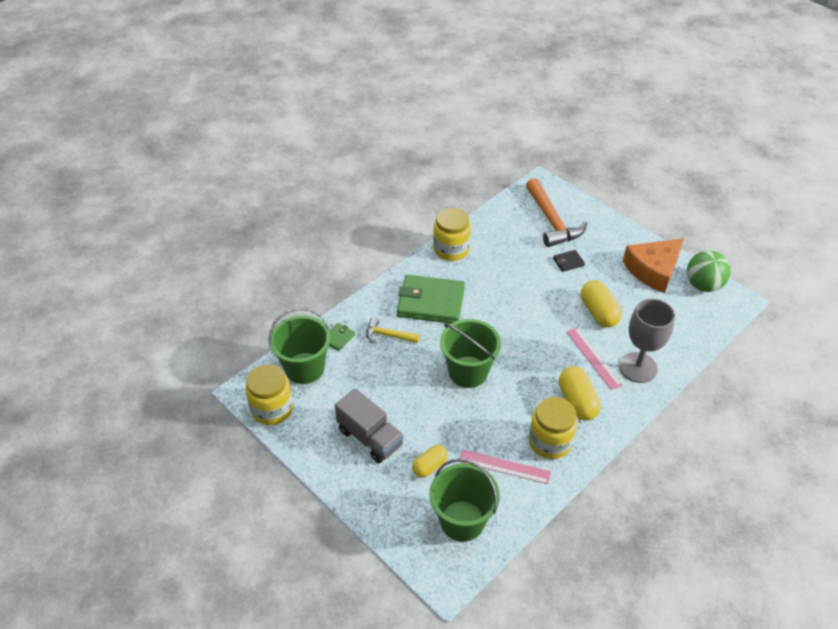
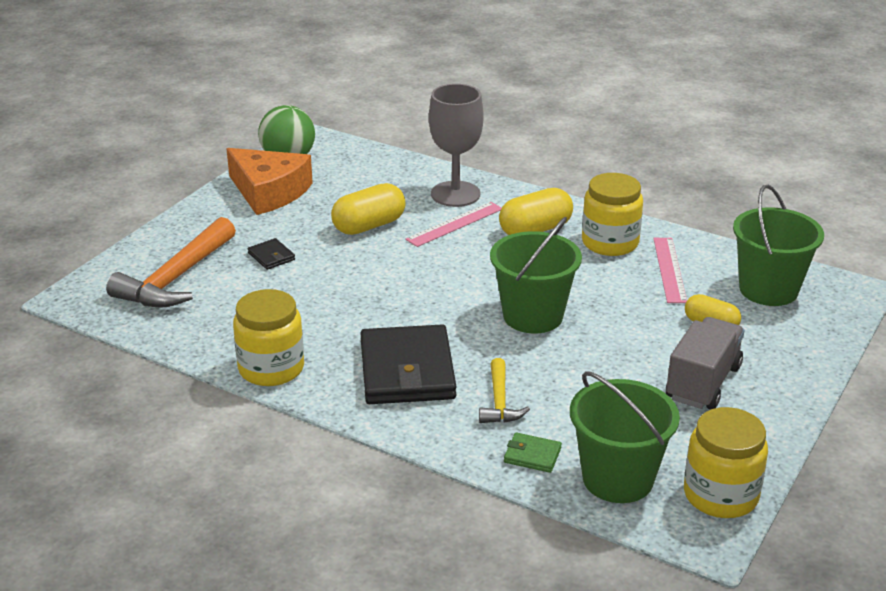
camera: 105 degrees left, 15 degrees down
(431, 302) = (407, 370): green wallet -> black wallet
(552, 221) = (176, 278): orange hammer -> orange hammer turned 150 degrees clockwise

